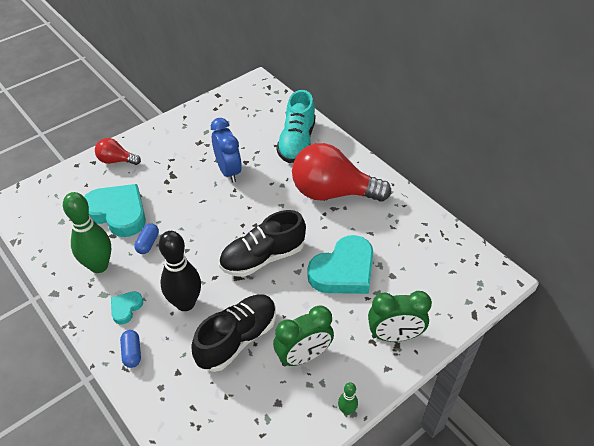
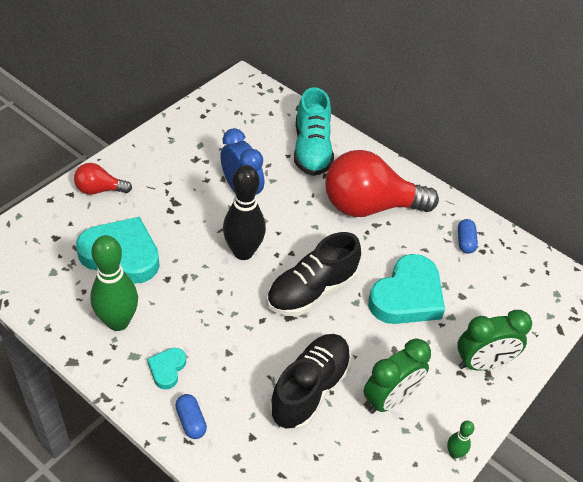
camera: 15 degrees left, 0 degrees up
(148, 243) = (170, 288): blue capsule -> blue capsule (465, 242)
(185, 303) = (237, 355): black bowling pin -> black bowling pin (243, 252)

